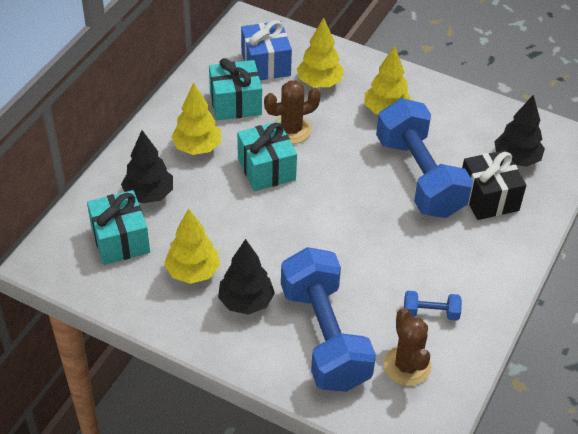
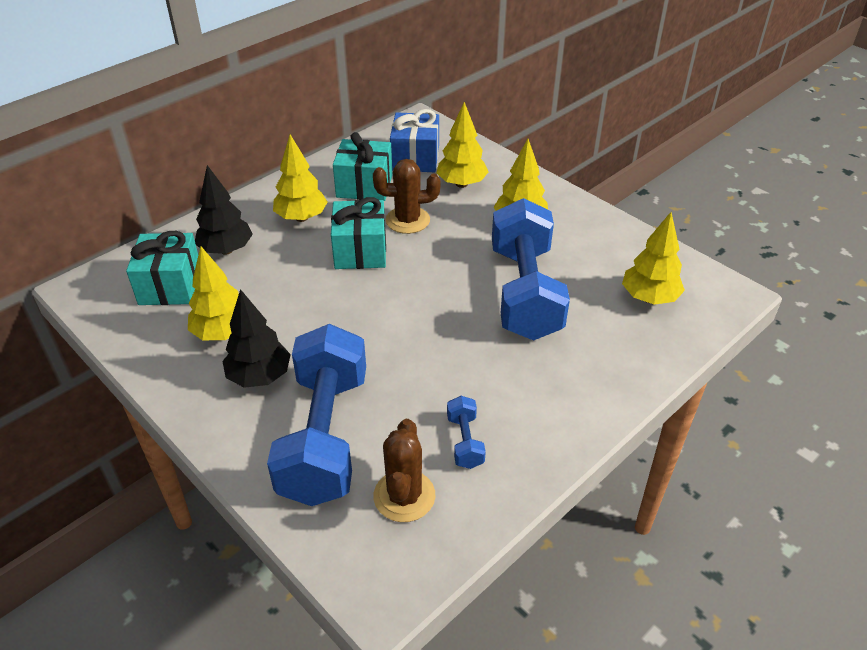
camera: 20 degrees right, 5 degrees down
(430, 313) = (465, 441): blue dumbbell -> blue dumbbell turned 60 degrees clockwise
(488, 197) = (597, 331): black gift -> none
(516, 159) = (649, 298): black tree -> yellow tree

